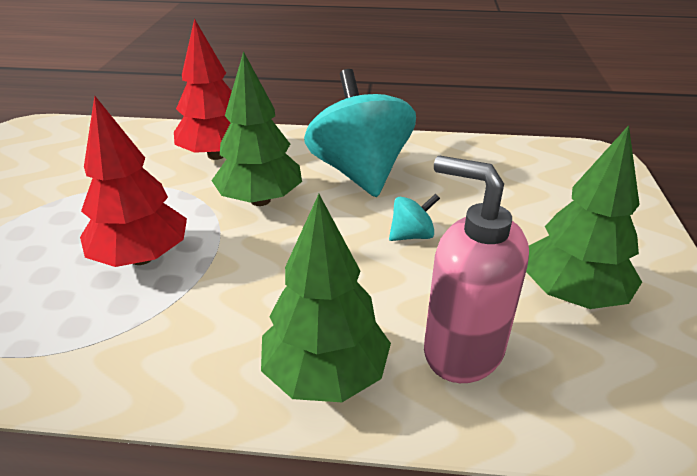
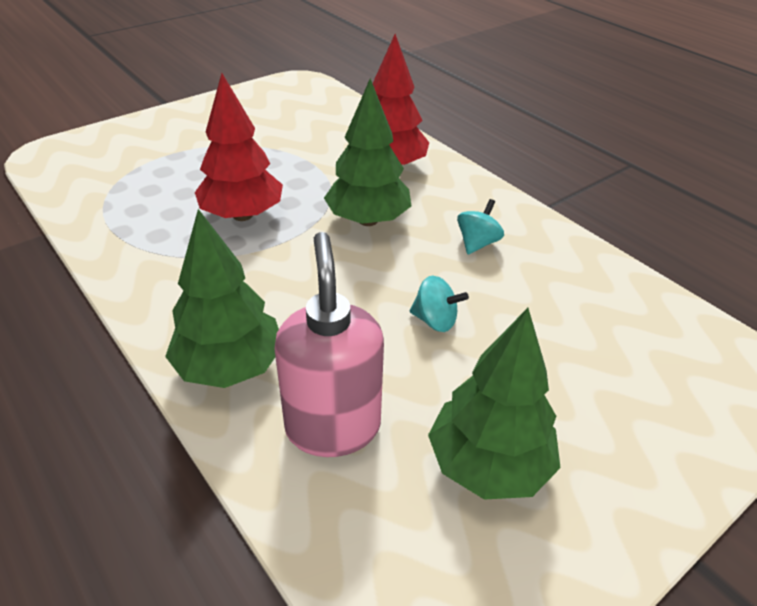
camera: 45 degrees right, 5 degrees up
(360, 172) = (477, 243): turquoise spinning top -> turquoise spinning top, size x0.41

